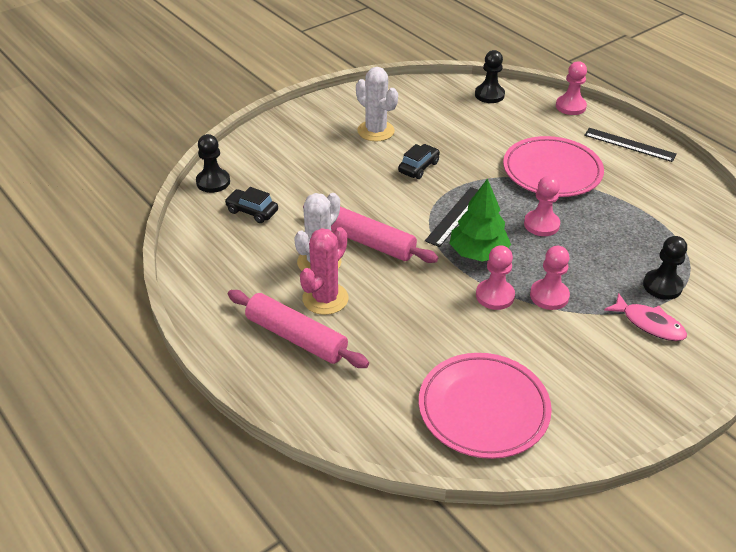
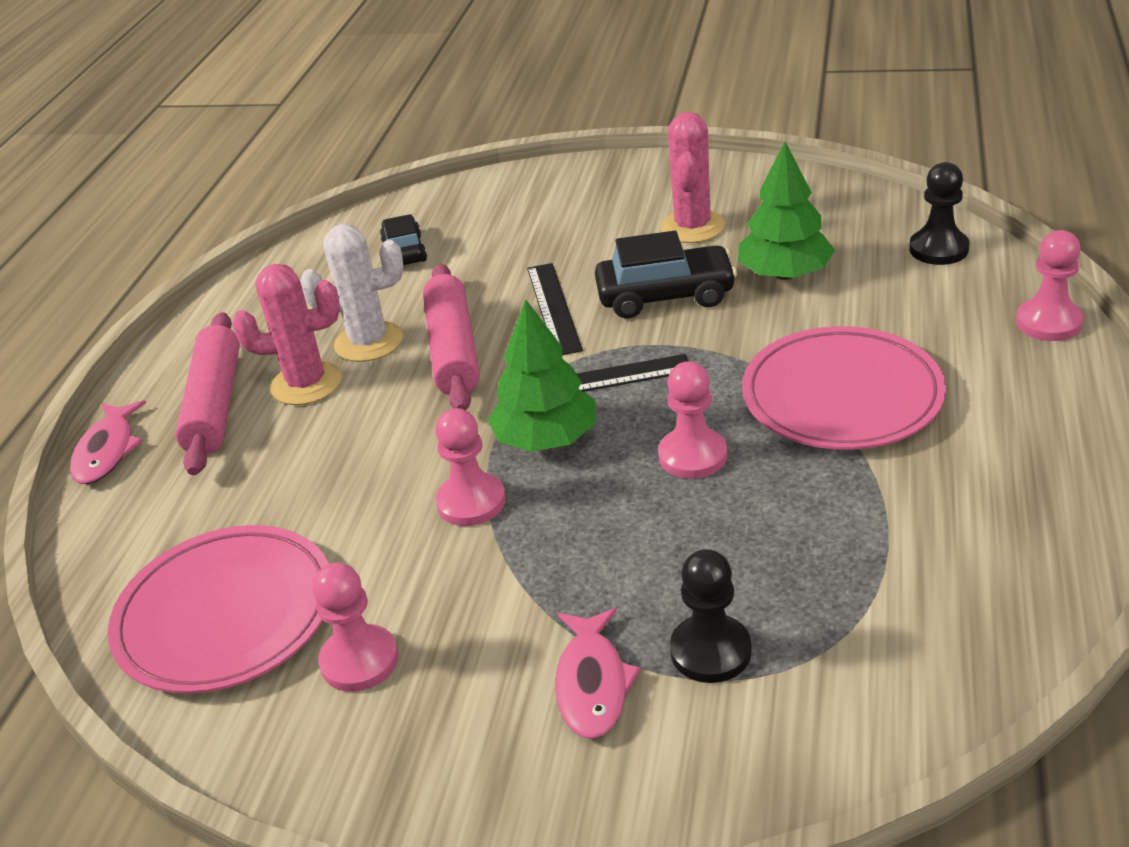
camera: 55 degrees right, 5 degrees down
(213, 182) = (424, 202): black pawn -> none
(281, 395) = (107, 451): none -> pink fish
(376, 131) = (692, 227): white cactus -> pink cactus
(418, 167) = (665, 296): black car -> black car, size x1.57
(450, 133) = (785, 274): none -> green tree
(549, 296) = (533, 549): pink pawn -> pink pawn (359, 661)
(629, 145) = (1051, 427): black ruler -> black ruler (553, 308)

